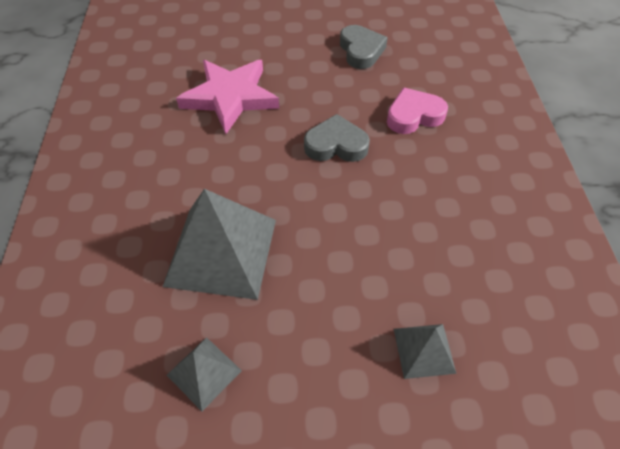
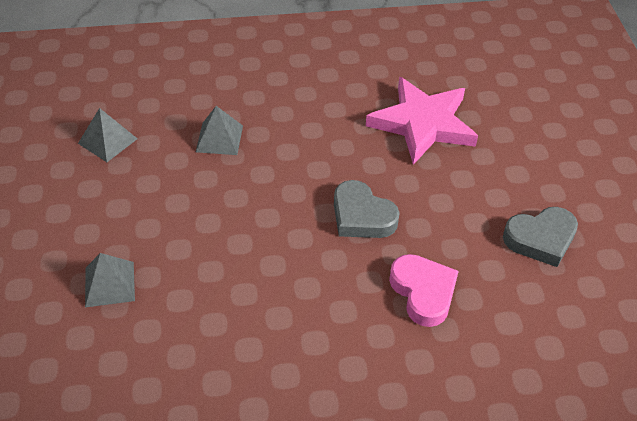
camera: 85 degrees right, 5 degrees down
(221, 251) = (219, 138): grey pyramid -> grey pyramid, size x0.49
(336, 145) = (362, 216): grey heart -> grey heart turned 135 degrees clockwise

